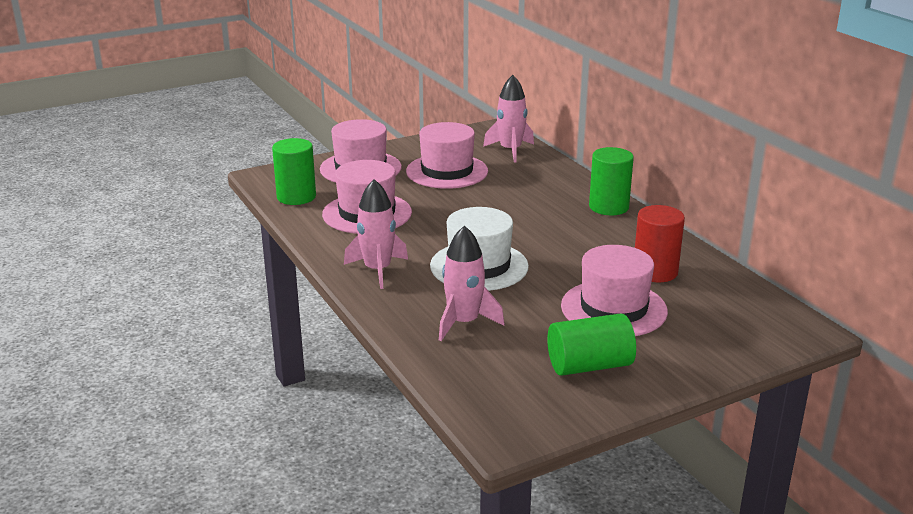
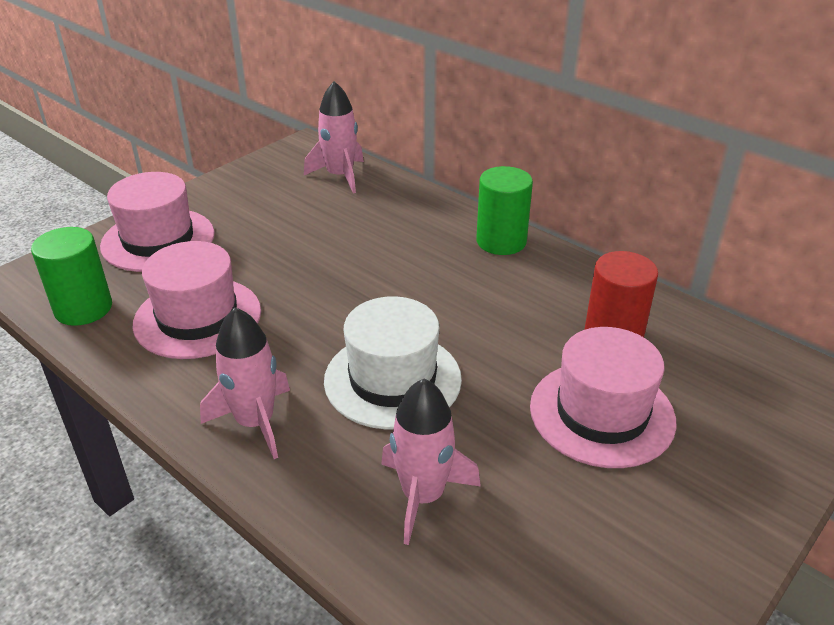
camera: 20 degrees left, 10 degrees up
(447, 171) = (276, 223): pink hat -> none
(589, 366) = (632, 533): green cylinder -> none

